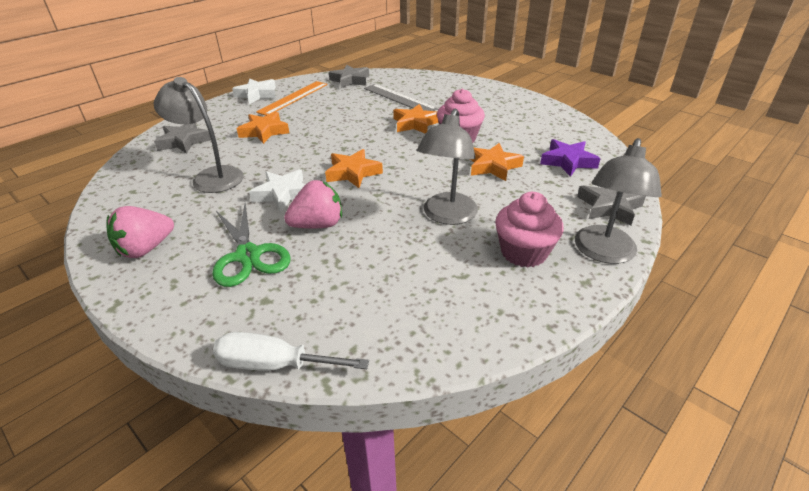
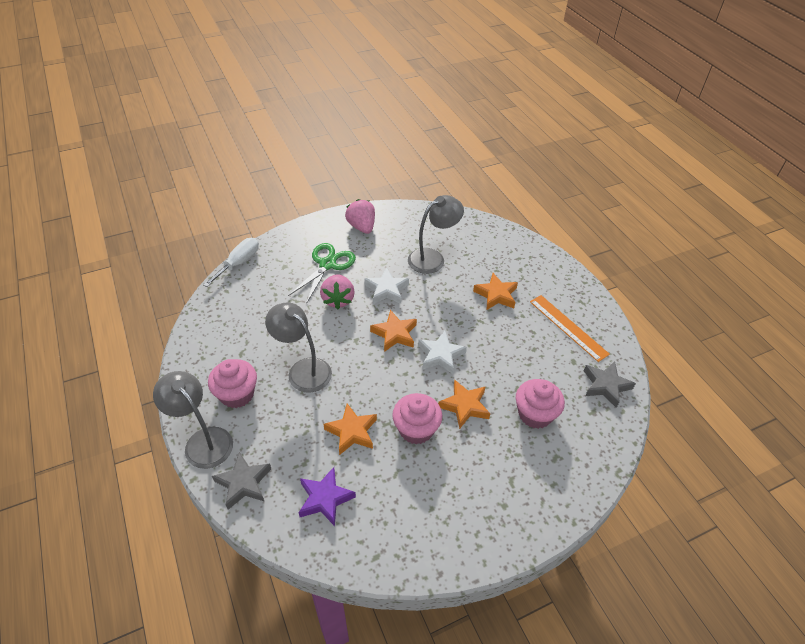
camera: 110 degrees right, 10 degrees up
(183, 142) = (498, 248): grey star -> none
(248, 255) = (327, 264): green scissors -> green scissors turned 120 degrees clockwise
(257, 94) = (586, 302): white star -> white star (440, 355)
(399, 98) = (535, 414): grey ruler -> pink cupcake

